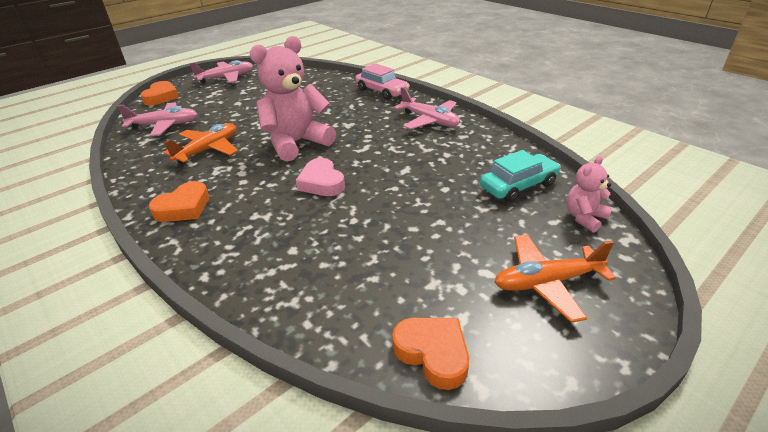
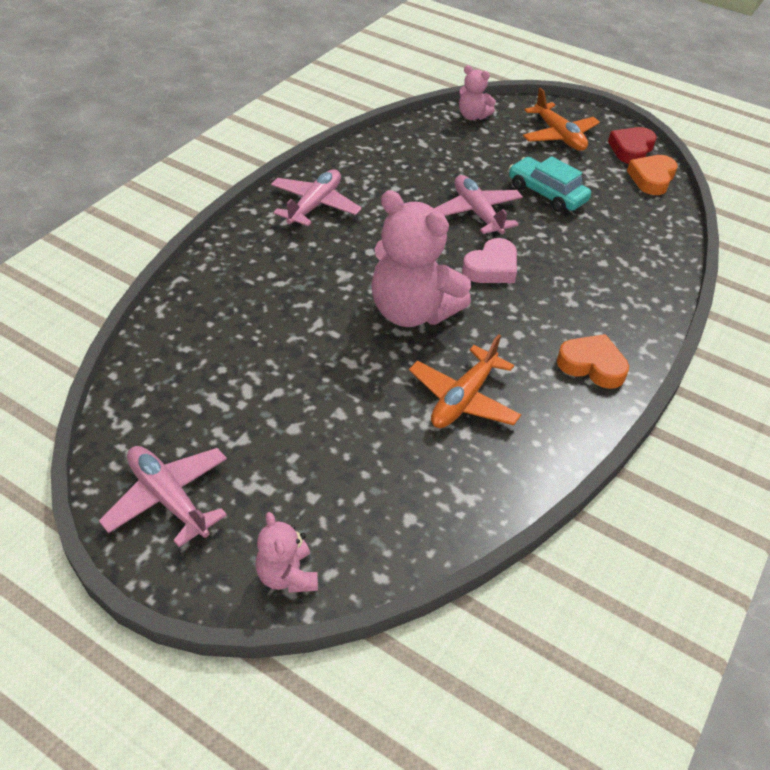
camera: 110 degrees left, 10 degrees up
(161, 97) = (287, 575): orange heart -> pink teddy bear
(164, 125) = (407, 498): pink plane -> pink plane (477, 213)
(208, 150) = (463, 399): orange plane -> orange plane turned 75 degrees counterclockwise
(382, 91) = (221, 259): pink car -> none
(514, 357) = (631, 149): none -> red heart
(518, 185) = (439, 145): turquoise car -> turquoise car (546, 193)

